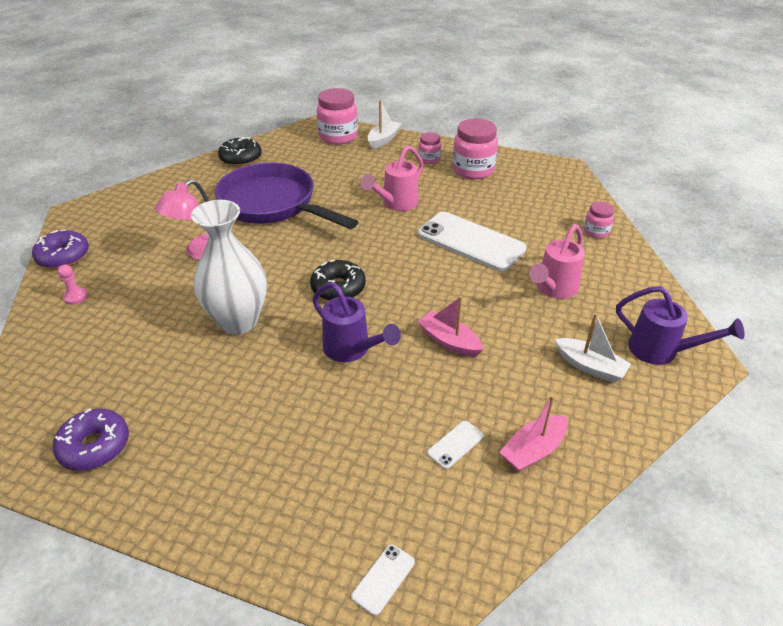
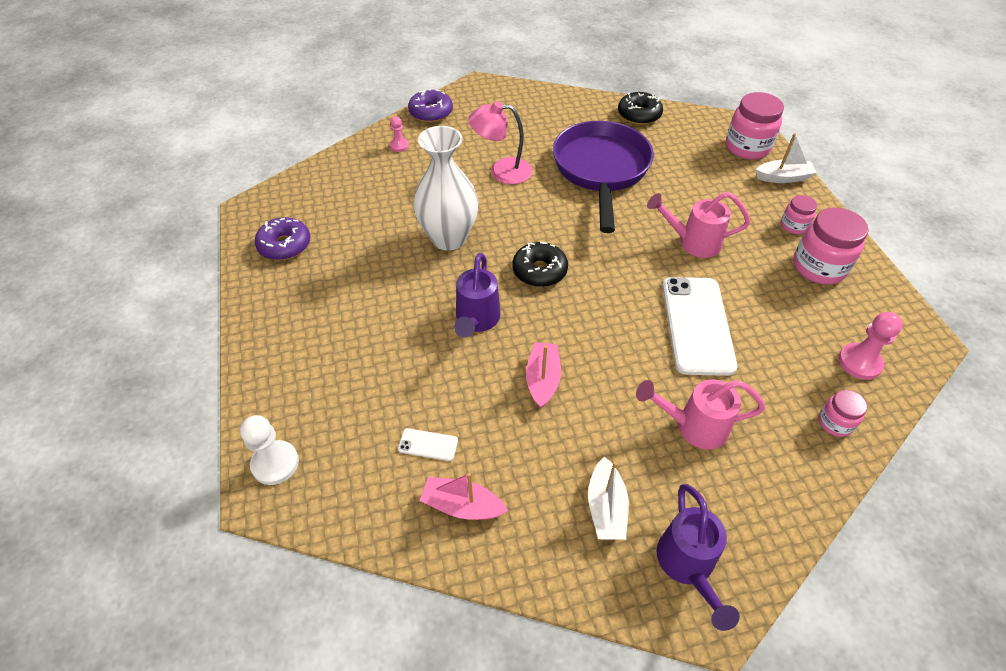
camera: 55 degrees right, 10 degrees up
(383, 579) = (275, 463): white phone -> white pawn
(560, 198) = (859, 362): none -> pink pawn

